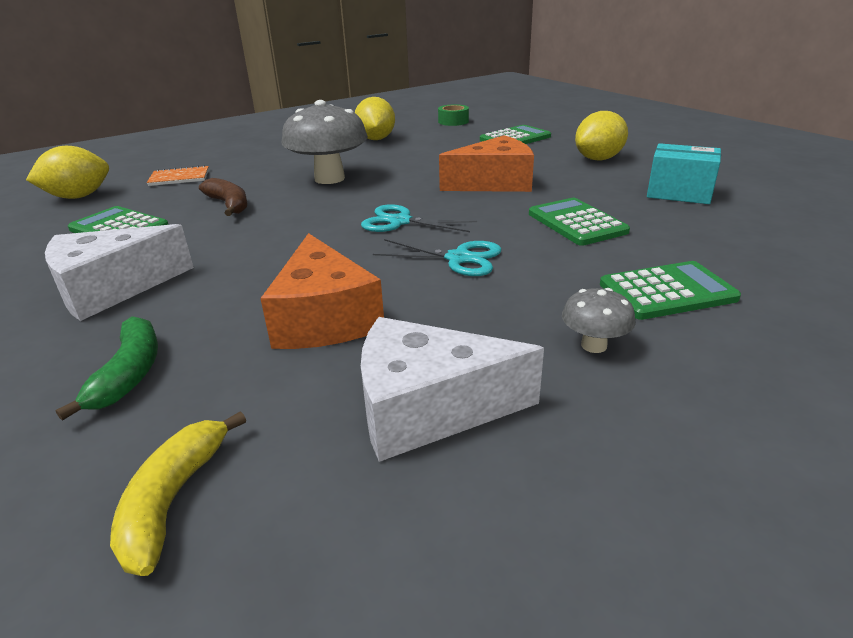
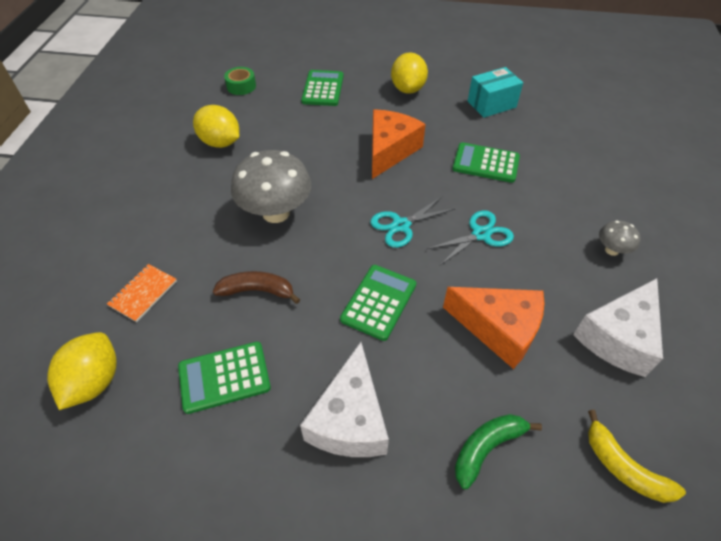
camera: 50 degrees left, 20 degrees up
(129, 374) = (487, 448): green banana -> green banana turned 75 degrees counterclockwise
(667, 291) = (587, 193): green calculator -> green calculator (378, 302)

